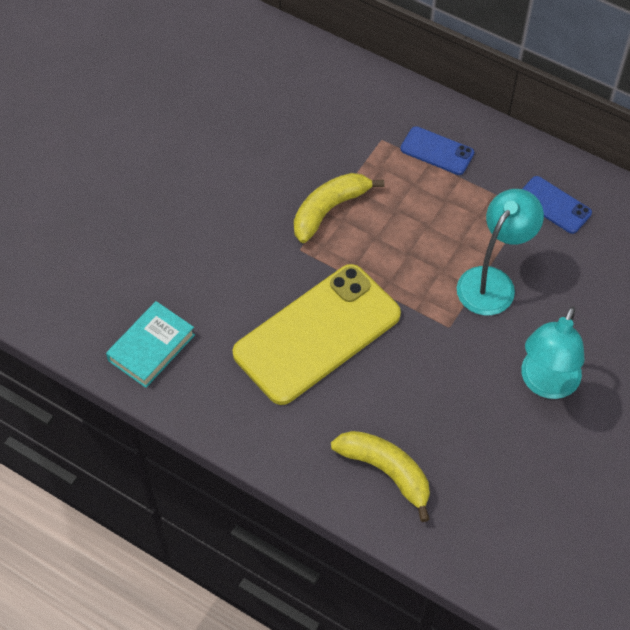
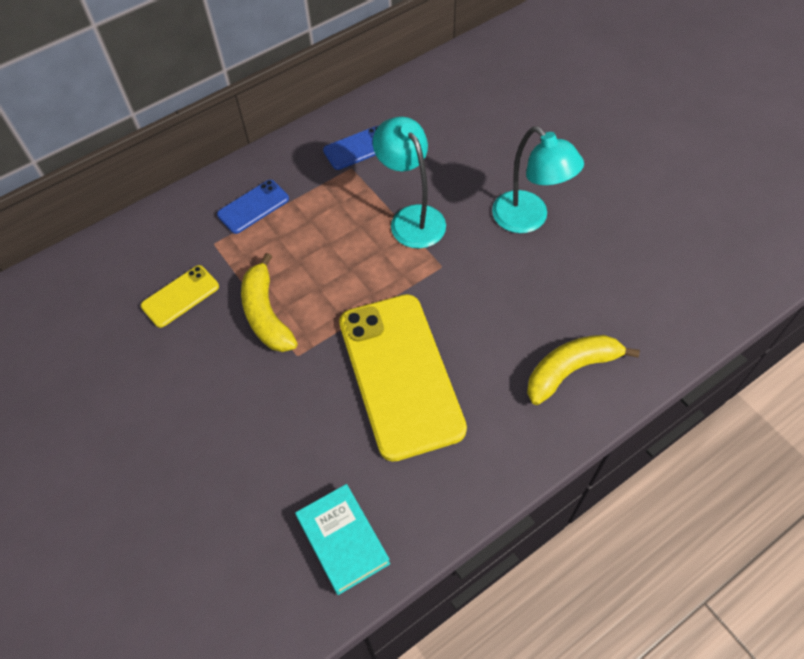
camera: 65 degrees left, 0 degrees up
(316, 140) = (180, 296): none -> yellow phone

